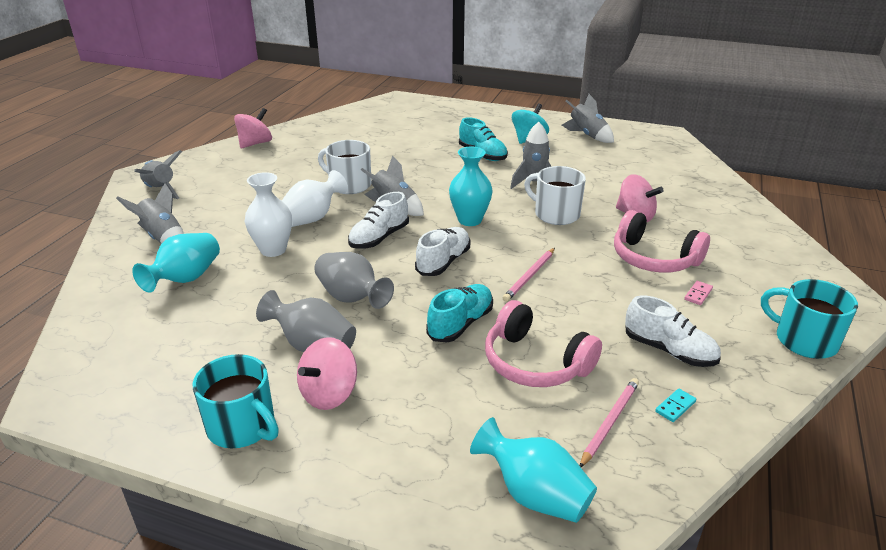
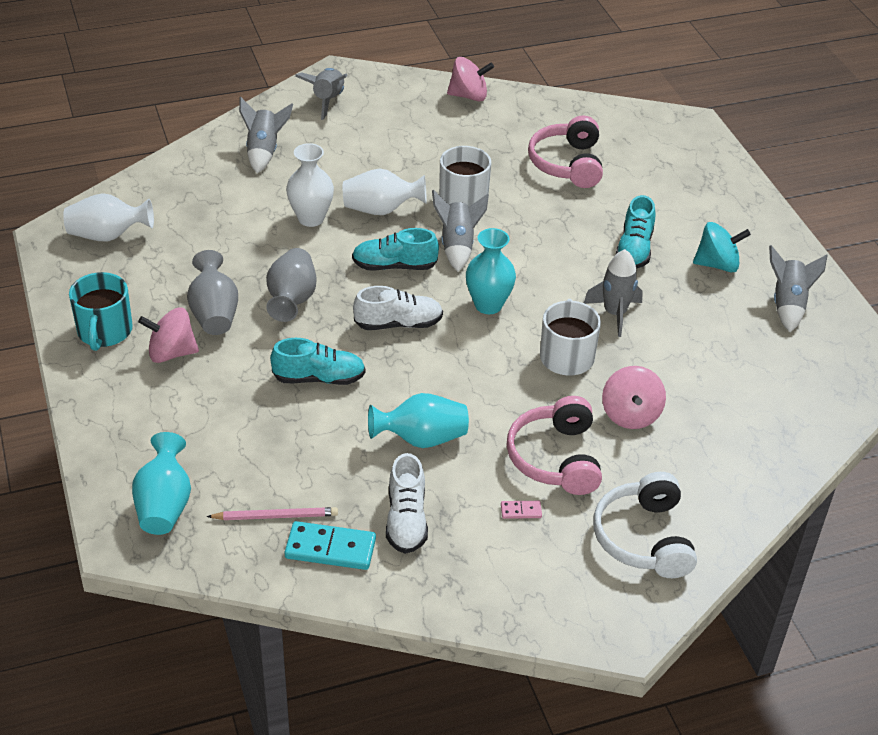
camera: 50 degrees right, 10 degrees up
(118, 364) = (108, 235): none -> white vase
(186, 279) = (226, 200): turquoise vase -> turquoise vase (421, 439)
(379, 238) = (394, 266): white shoe -> turquoise shoe
(529, 276) = (433, 387): pink pencil -> none
(535, 362) = (310, 444): pink headphones -> pink headphones (567, 164)
(675, 406) = (330, 548): turquoise domino -> turquoise domino, size x2.07
(760, 258) = (644, 538): none -> white headphones
(804, 340) = (514, 609): turquoise mug -> none

